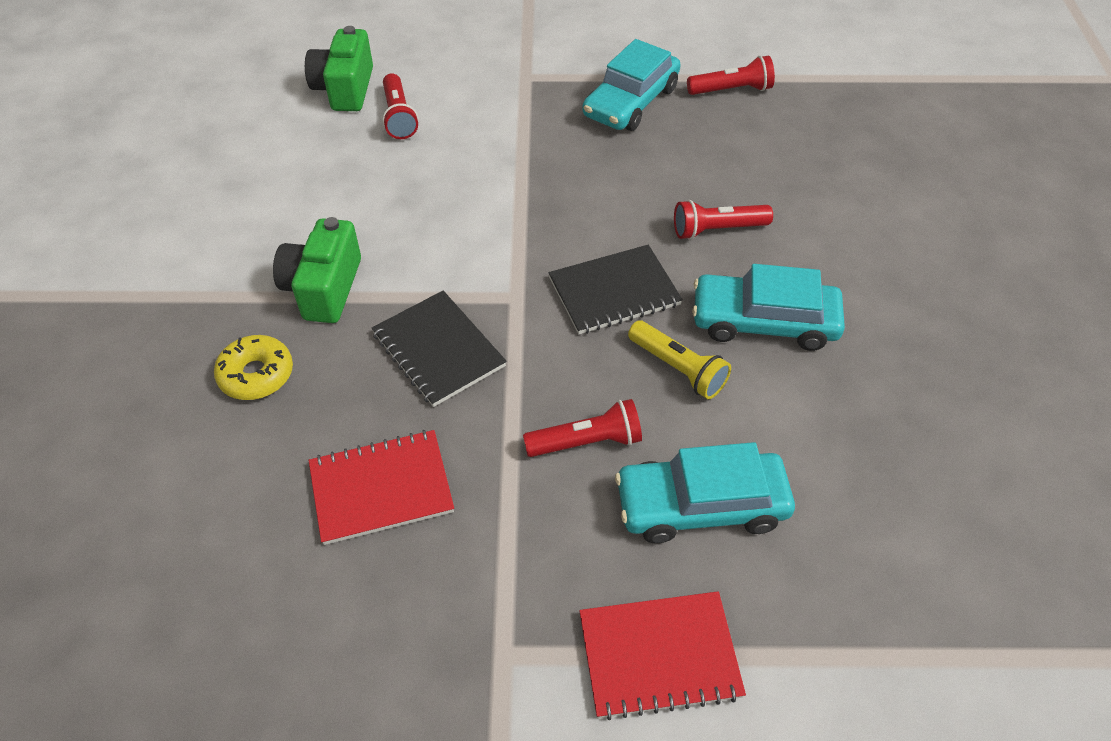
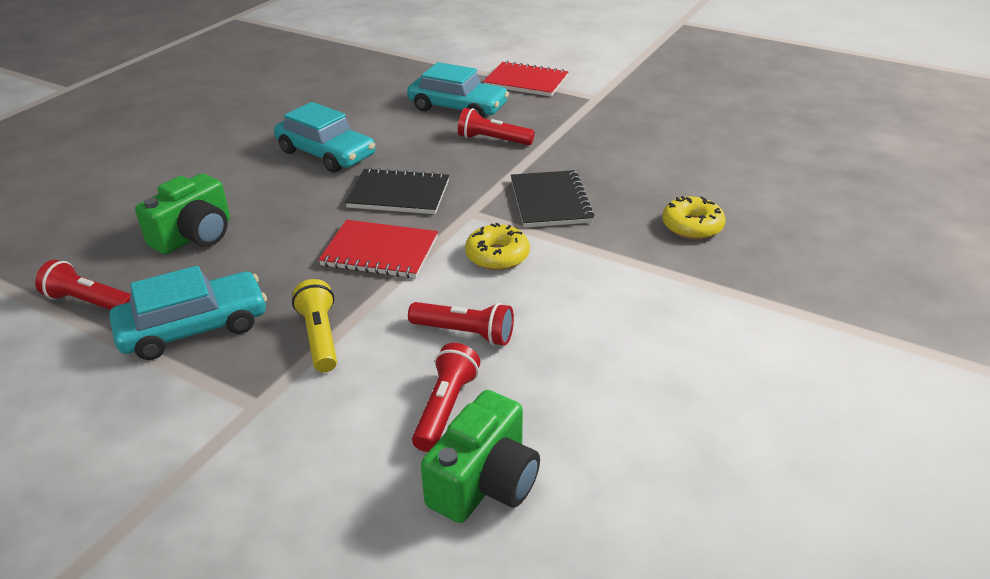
camera: 150 degrees left, 15 degrees down
(324, 288) = (617, 263): green camera -> green camera (195, 236)
(381, 488) = (627, 155): red notebook -> red notebook (380, 251)
(448, 252) = (497, 256): none -> yellow donut
(678, 369) = (406, 150): yellow flashlight -> yellow flashlight (320, 337)
(717, 230) = (280, 204): red flashlight -> red flashlight (465, 333)

